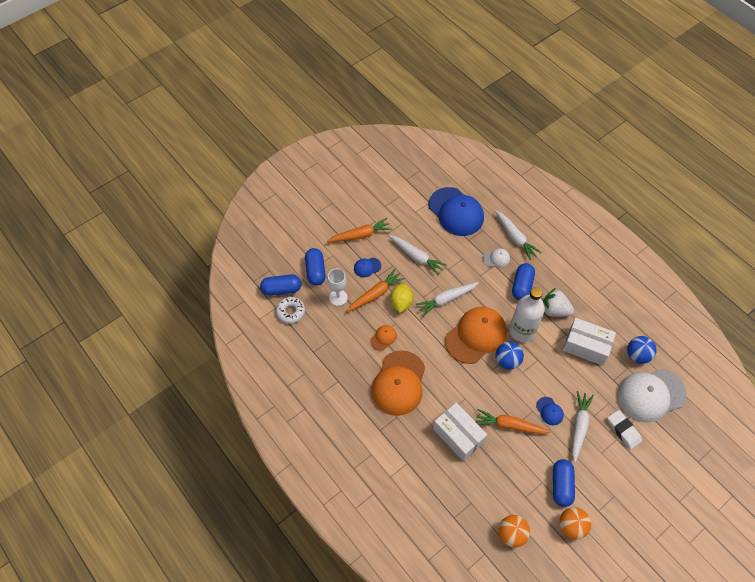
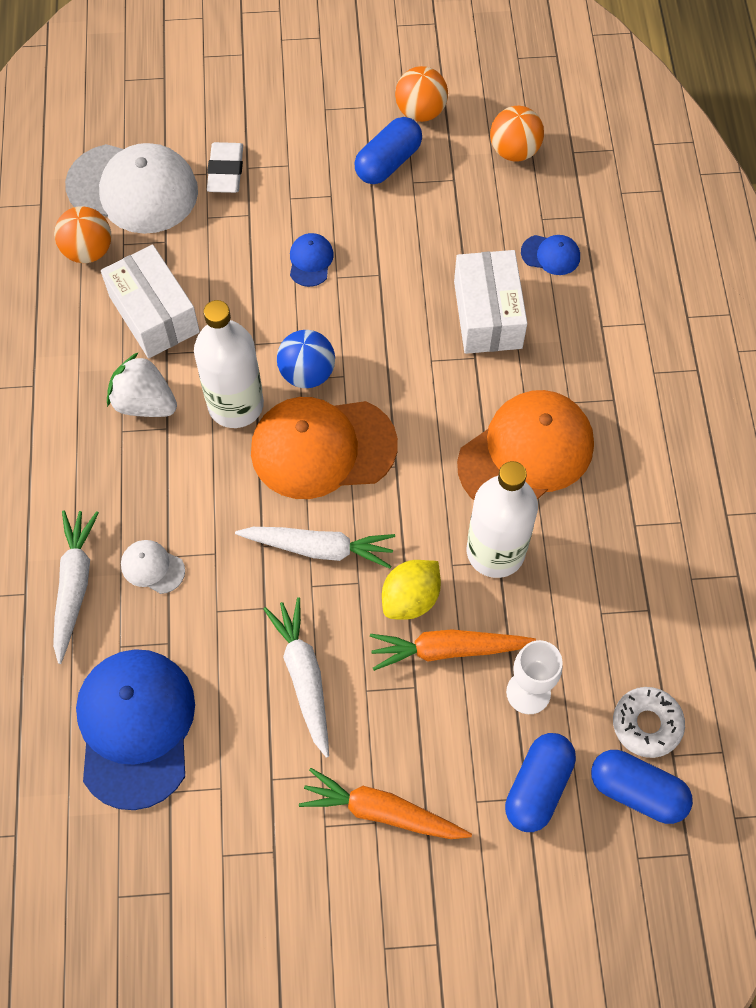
camera: 145 degrees left, 5 degrees up
(367, 267) = (422, 722): blue cap -> blue cap (551, 255)
(383, 338) = (495, 551): orange cap -> white bottle
(510, 425) = (392, 279): orange carrot -> none
(522, 286) = (157, 482): blue capsule -> none
(554, 310) = (144, 403): white strawberry -> white strawberry turned 150 degrees clockwise
(579, 427) = (287, 214): white carrot -> none
(637, 355) = (88, 251): blue ball -> orange ball

